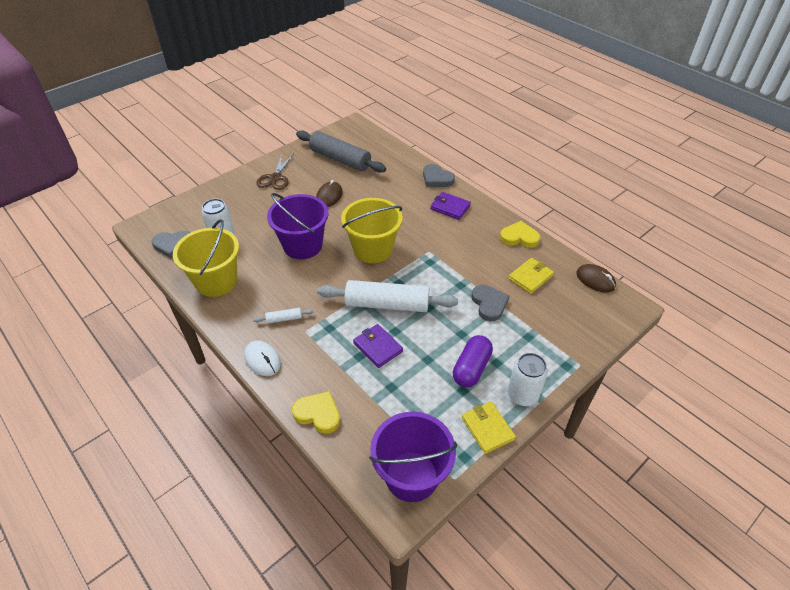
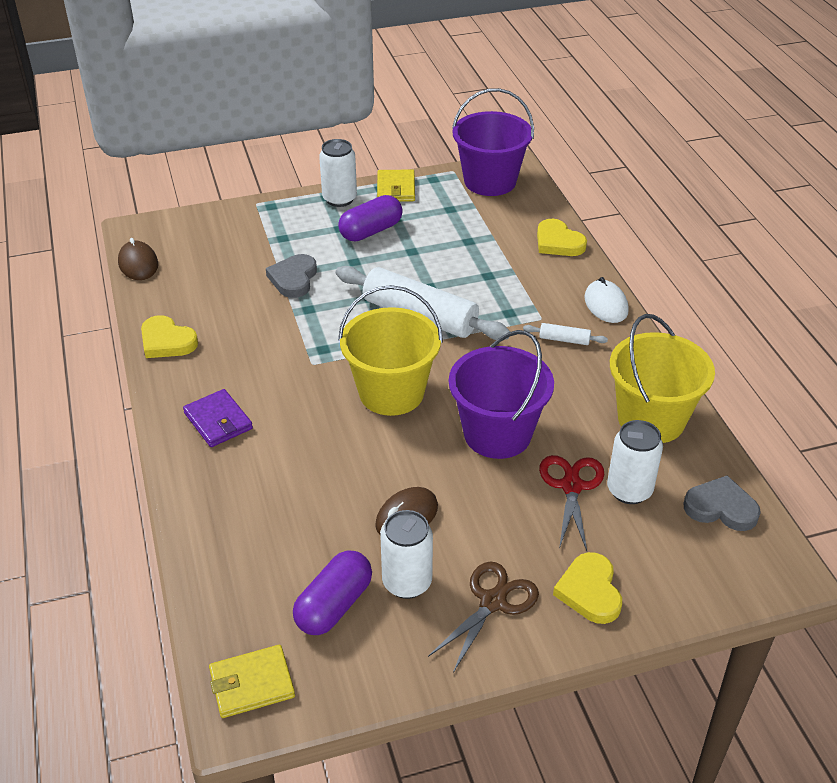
camera: 155 degrees left, 5 degrees down
(234, 193) = (590, 591): none -> yellow heart
(254, 232) = (571, 486): none -> red scissors
(315, 174) = (407, 582): none -> white can
(340, 159) = (334, 605): grey rolling pin -> purple capsule
(378, 347) = (461, 277): purple wallet -> none
(437, 178) = (187, 485): grey heart -> none
(530, 277) = (211, 290): yellow wallet -> yellow wallet (252, 684)

